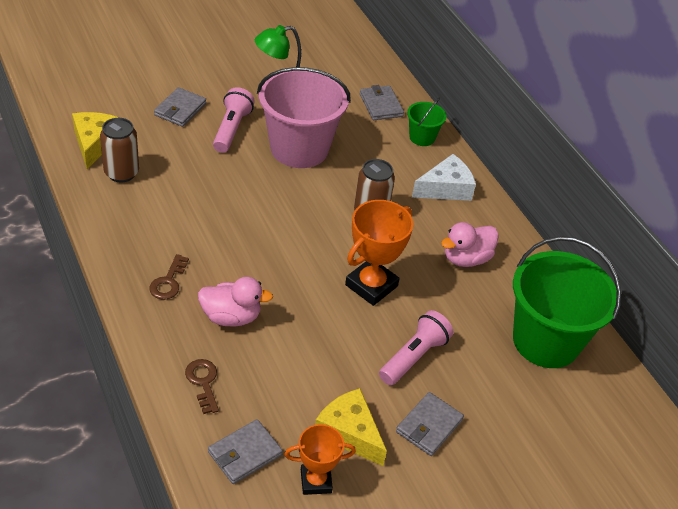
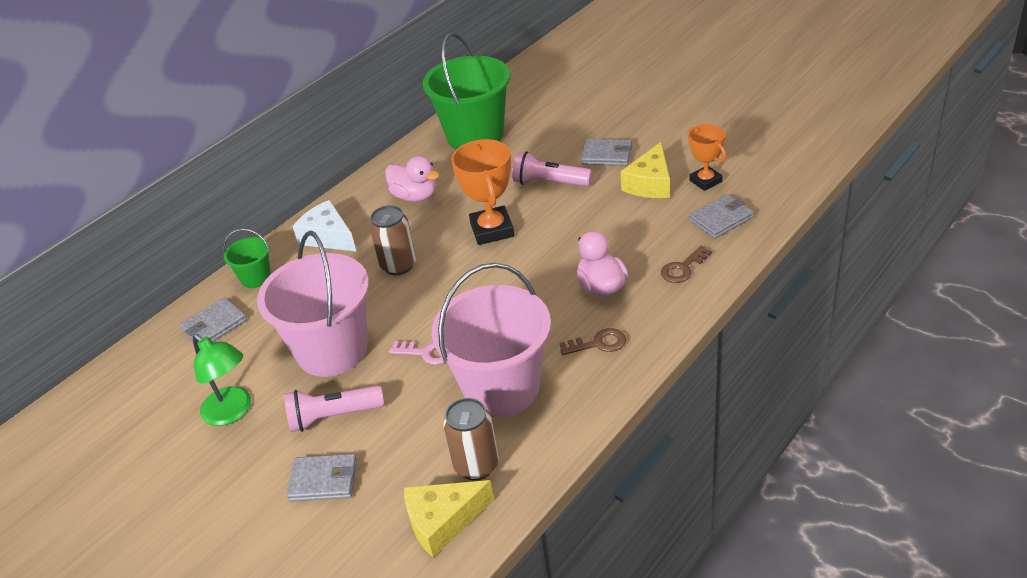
camera: 105 degrees left, 5 degrees down
(177, 212) = (501, 388): none -> pink bucket
(245, 453) = (721, 219): grey wallet -> grey wallet turned 60 degrees counterclockwise
(250, 191) = (427, 353): none -> pink key
(371, 285) = (492, 230): orange trophy -> orange trophy turned 60 degrees clockwise

